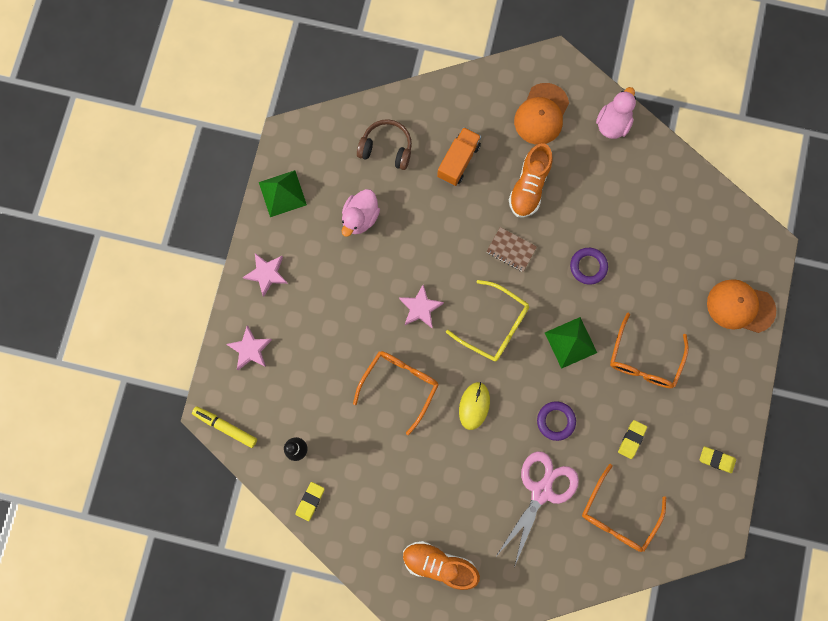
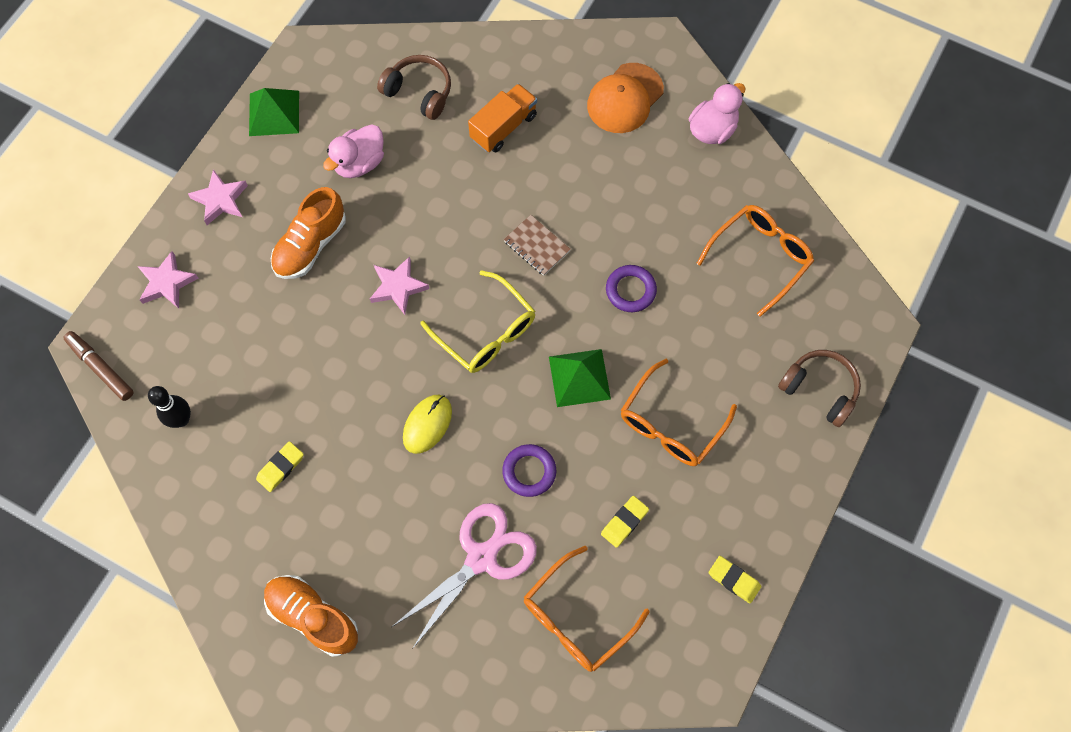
camera: 15 degrees right, 10 degrees down
(225, 427) = (100, 368): yellow marker -> brown marker
(310, 501) = (173, 489): yellow eraser -> yellow eraser (280, 467)
(399, 385) = (339, 374): orange glasses -> orange glasses (760, 258)
(529, 187) = (583, 177): orange shoe -> orange shoe (310, 245)
(740, 306) = (820, 389): orange cap -> brown headphones

